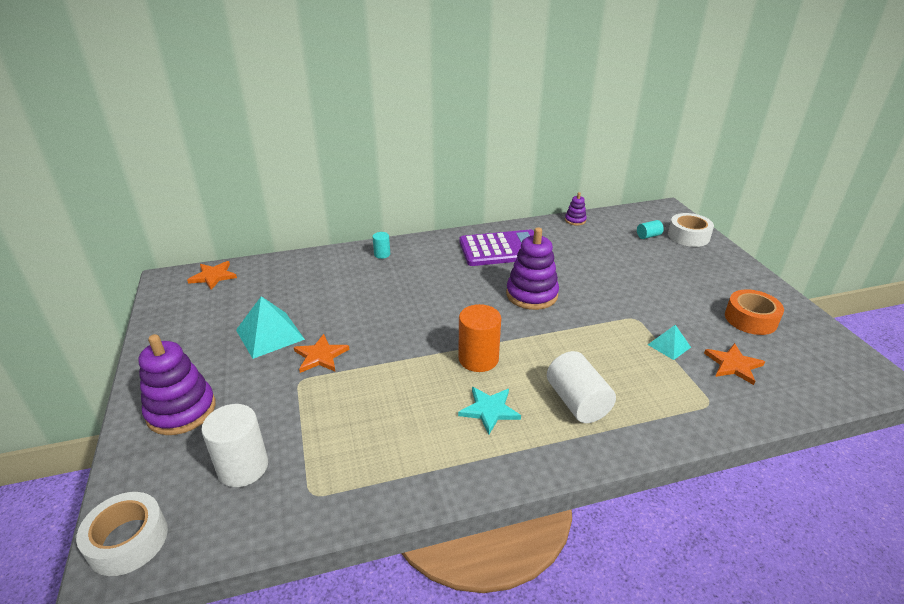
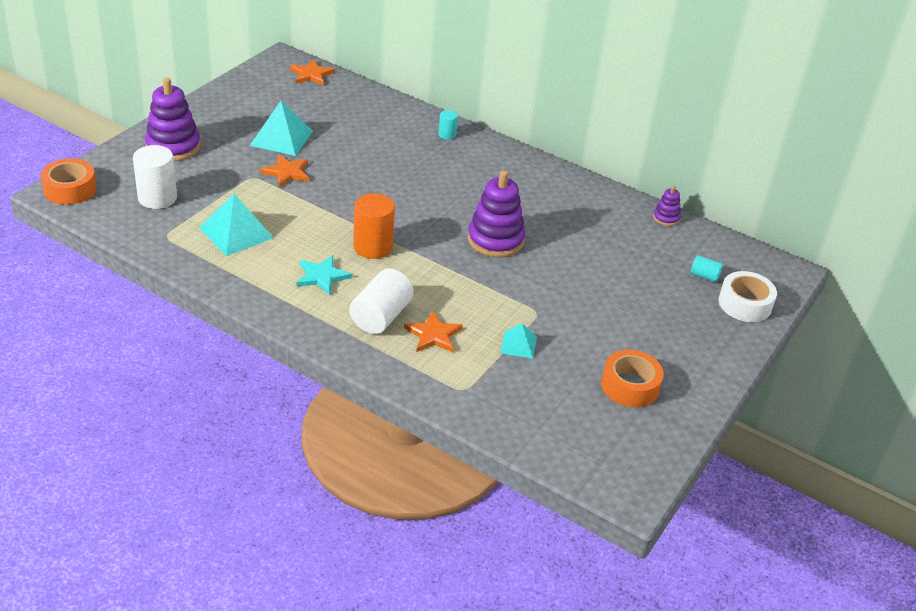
camera: 45 degrees right, 5 degrees up
(128, 540) = (70, 189): white tape -> orange tape
(367, 435) = (236, 232): none -> turquoise pyramid
(502, 249) = (546, 194): purple calculator -> none
(733, 365) = (536, 391): orange star -> orange star (433, 335)

